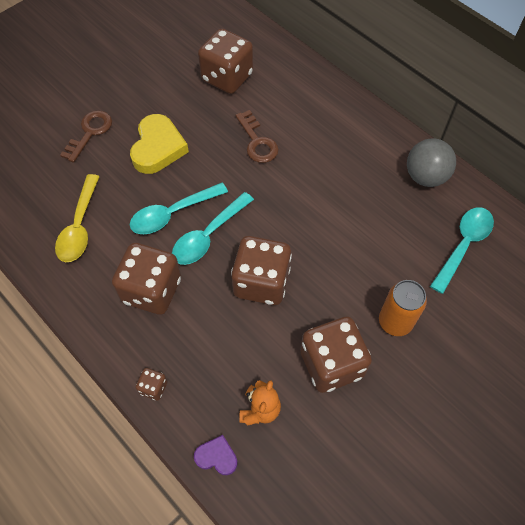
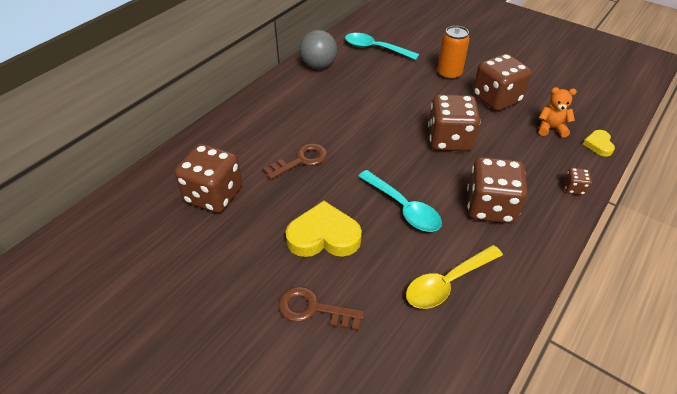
camera: 100 degrees left, 15 degrees down
(79, 227) = (447, 283): yellow spoon -> yellow spoon turned 150 degrees clockwise
(208, 236) = (418, 178): turquoise spoon -> none
(217, 457) = (598, 145): purple heart -> yellow heart

